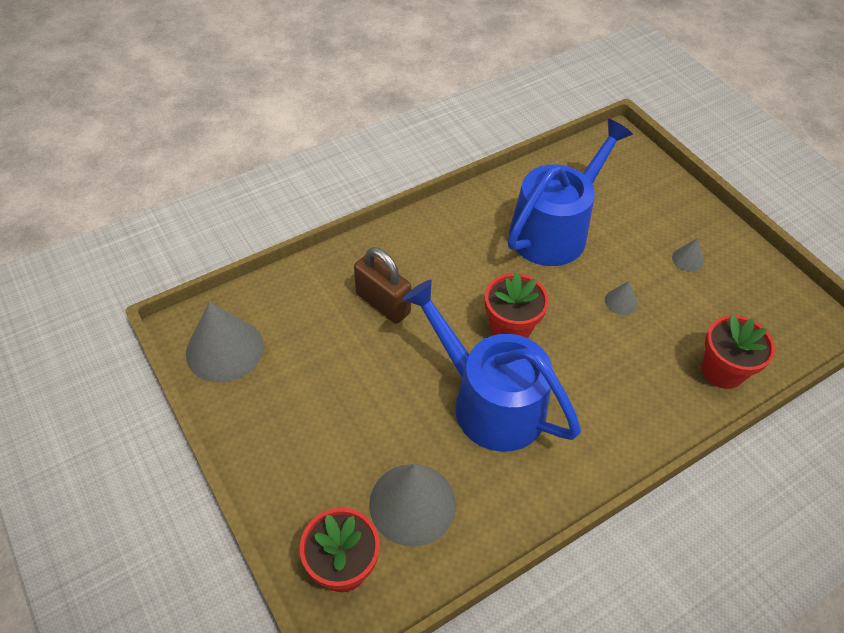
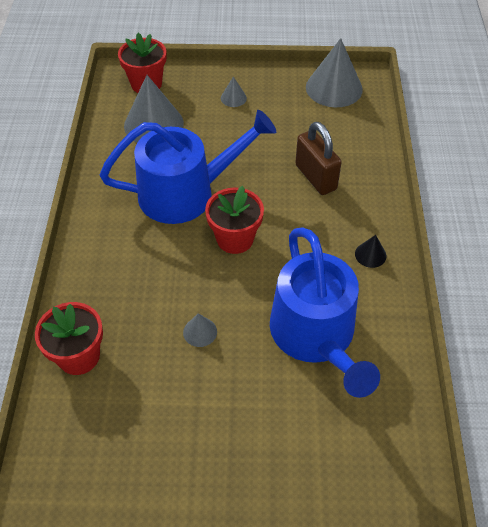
camera: 125 degrees right, 0 degrees up
(383, 303) = (315, 177): brown padlock -> brown padlock turned 75 degrees clockwise
(446, 228) = (370, 255): none -> black cone
(687, 259) = (201, 427): grey cone -> grey cone (233, 98)

